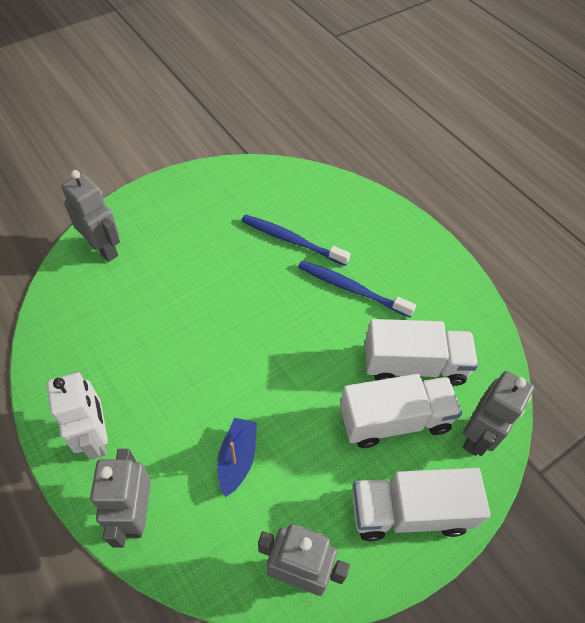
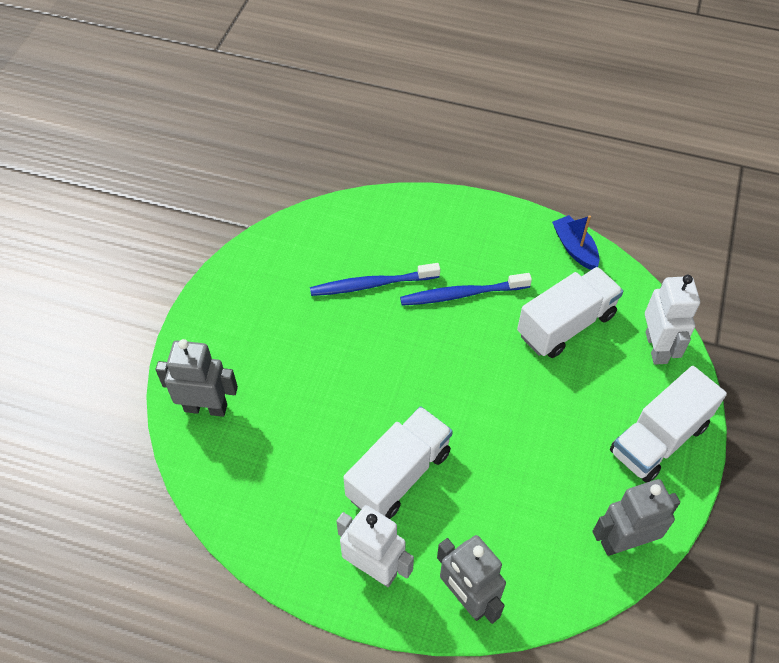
camera: 35 degrees left, 0 degrees up
(237, 458) = (502, 496): blue boat -> blue boat (574, 248)
(394, 420) = (589, 379): white truck -> white truck (399, 475)
(478, 436) = (656, 347): grey robot -> white robot

